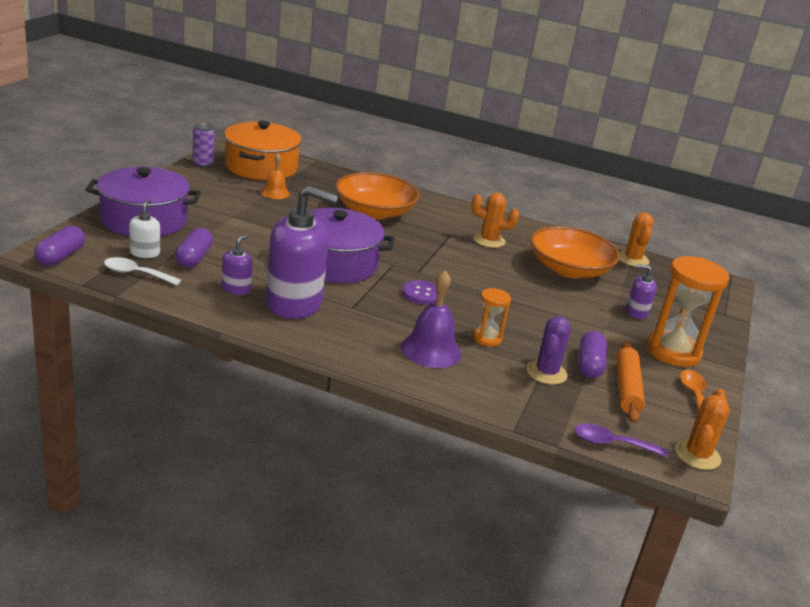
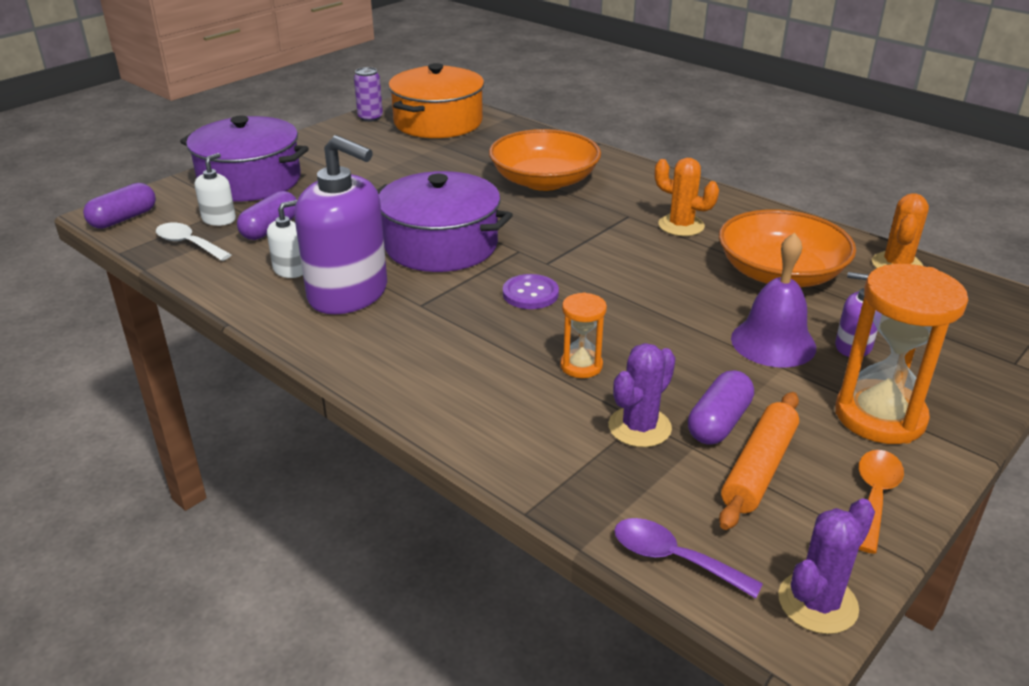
camera: 25 degrees right, 5 degrees up
(236, 289) = (290, 270): purple soap dispenser -> white soap dispenser
(275, 193) = (431, 153): orange bell -> none
(431, 350) = (486, 374): purple bell -> purple bell (773, 342)
(697, 455) = (817, 603): orange cactus -> purple cactus

